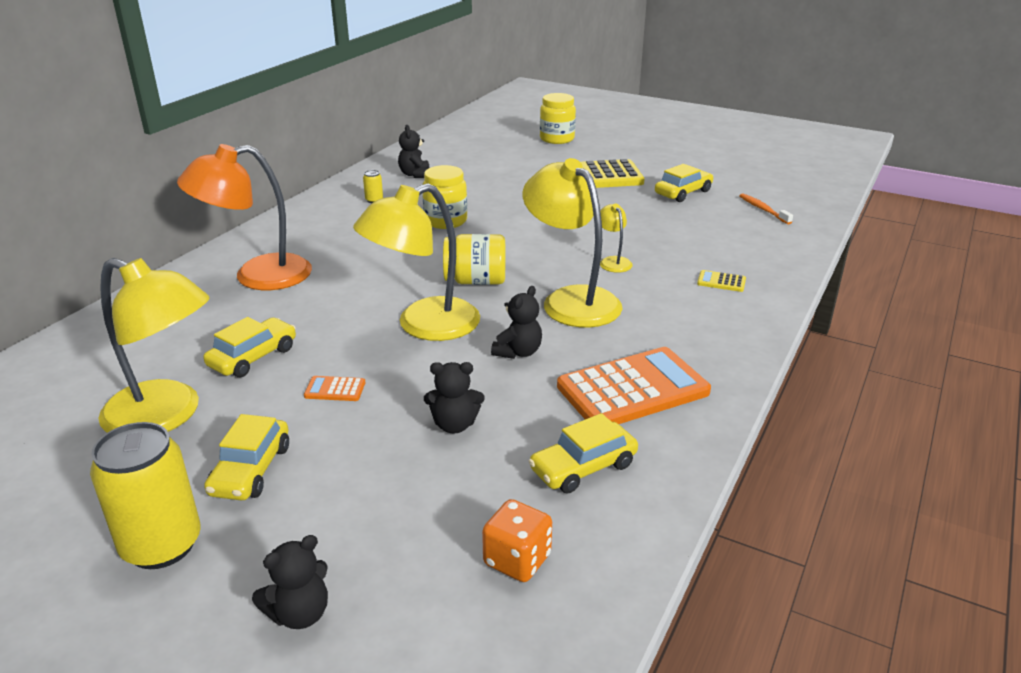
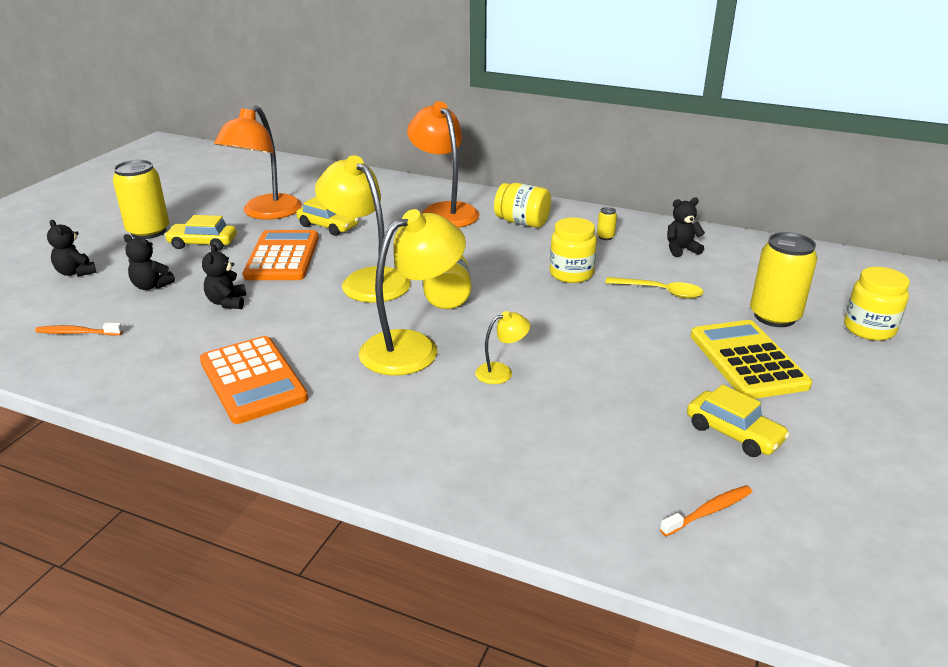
camera: 85 degrees right, 0 degrees up
(166, 416) = (265, 213): yellow lamp -> orange lamp
(317, 235) = (522, 222): none -> yellow jar
(335, 389) = (282, 257): orange calculator -> orange calculator, size x2.44
(489, 191) = (660, 292): none -> yellow spoon
(517, 560) = (77, 333): orange dice -> orange toothbrush
(518, 352) = (321, 323): black teddy bear -> black teddy bear (151, 286)
(536, 160) = (774, 316): none -> yellow can
(583, 467) = (157, 356): yellow car -> none
(721, 282) = (462, 448): yellow calculator -> none

